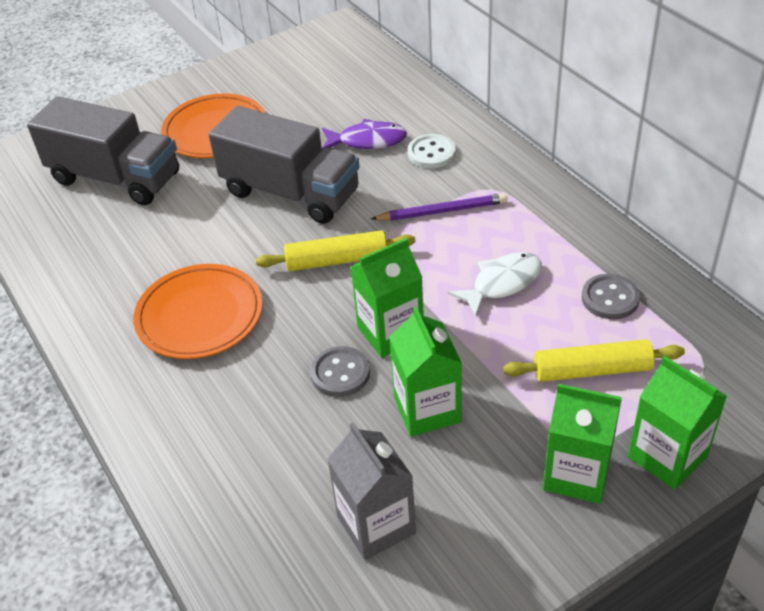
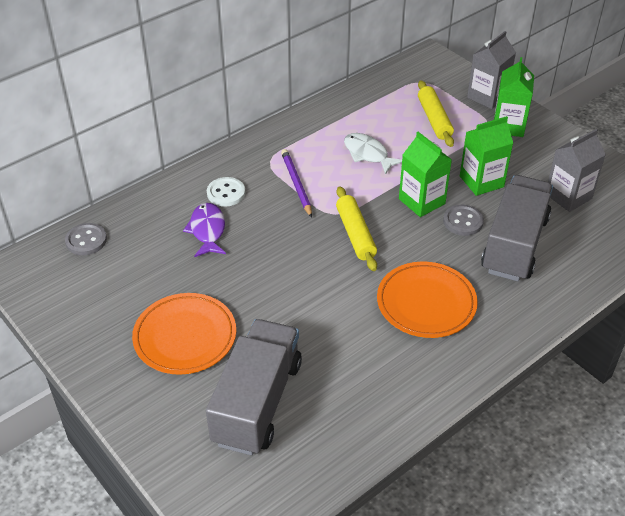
camera: 100 degrees left, 0 degrees up
(290, 193) = (277, 270): grey truck -> grey truck (514, 245)
(610, 298) = (374, 111): grey button -> grey button (86, 240)
(667, 456) = (487, 96): green carton -> grey carton

